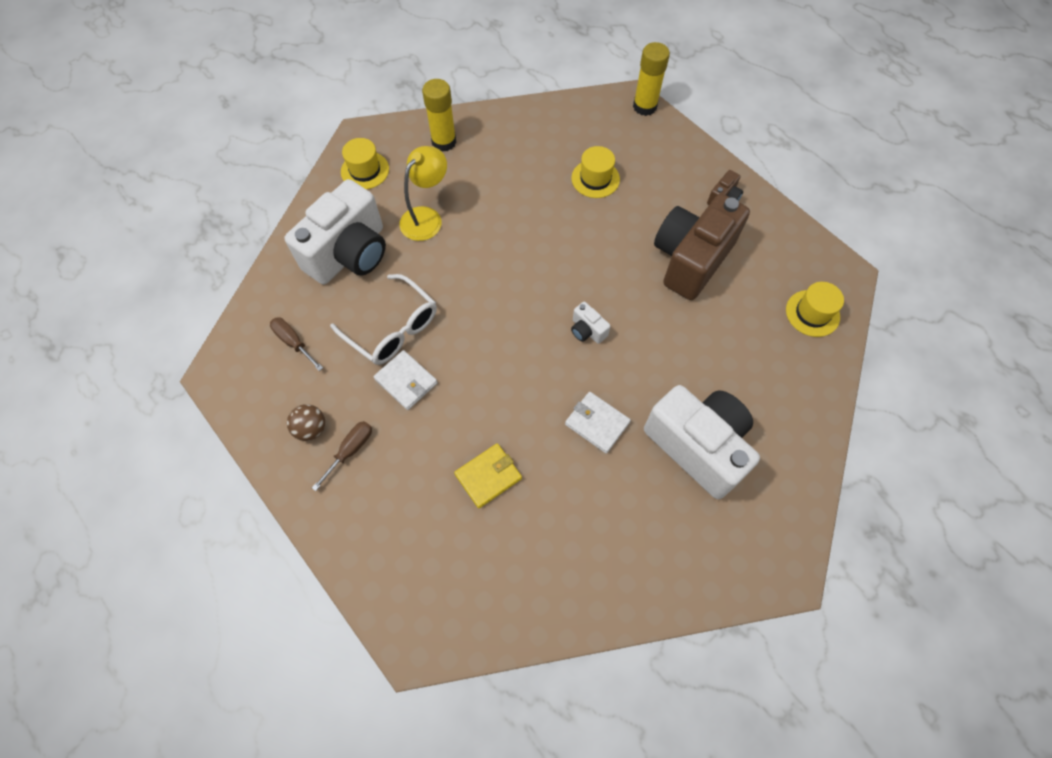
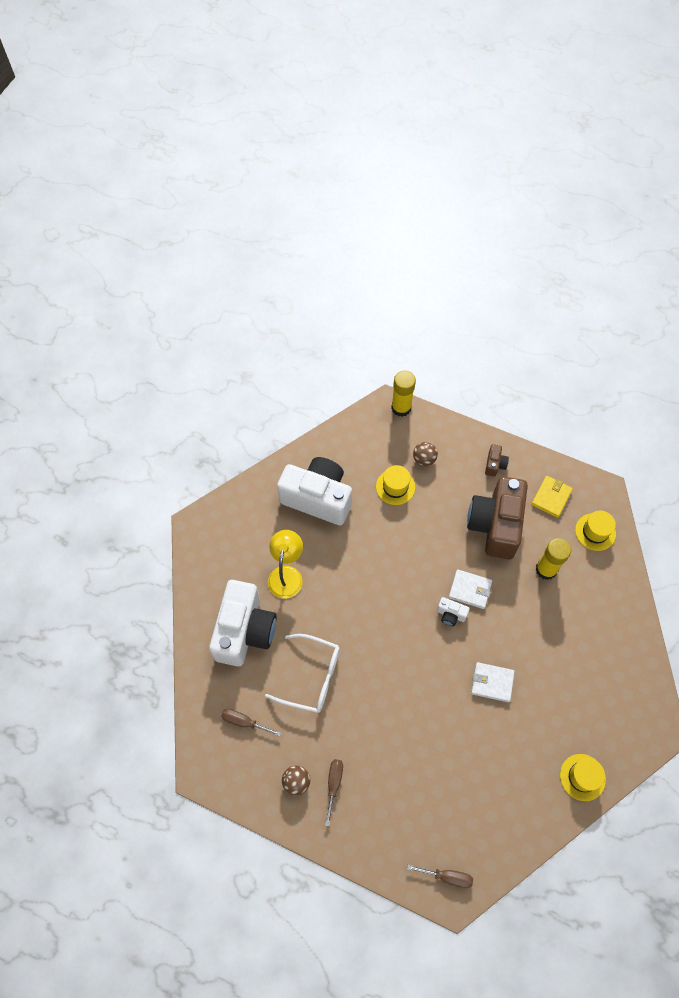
camera: 25 degrees left, 0 degrees up
(365, 170) = (216, 554): yellow hat -> yellow hat (582, 777)
(406, 381) = (344, 713): white wallet -> white wallet (470, 590)
(421, 617) = (447, 876): none -> brown screwdriver
(444, 142) = (264, 503): yellow glue stick -> yellow glue stick (546, 569)
(488, 476) = (439, 757): yellow wallet -> yellow wallet (551, 497)
(643, 164) = (424, 459): none -> brown ball
(697, 446) = (565, 668): white camera -> white camera (318, 498)

